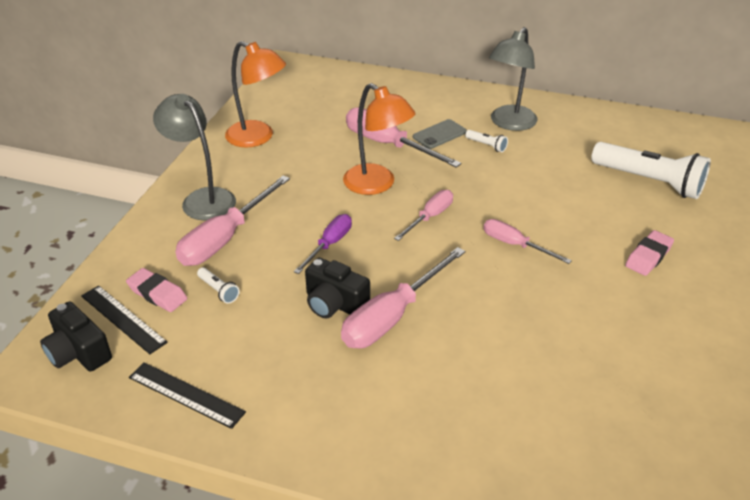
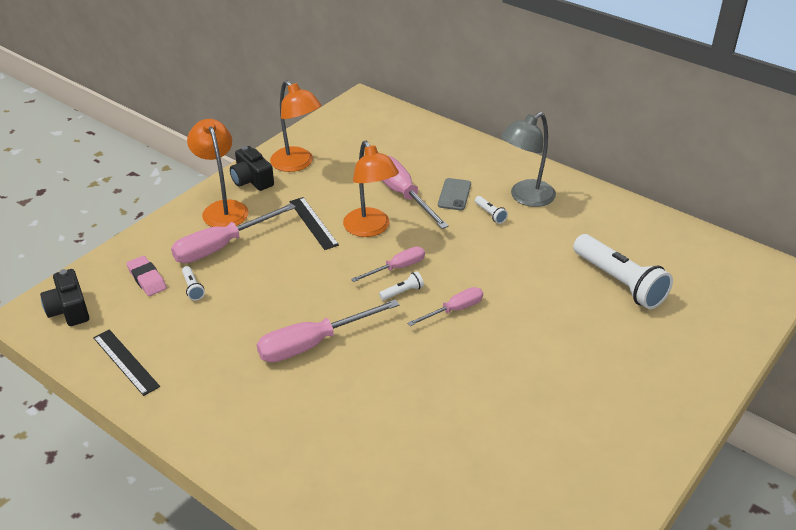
camera: 20 degrees right, 0 degrees up
(123, 319) = (112, 292): black ruler -> black ruler (313, 223)
(202, 199) = (222, 209): grey lamp -> orange lamp
(329, 245) = (299, 272): purple screwdriver -> none
(334, 303) = (274, 321): black camera -> black camera (252, 180)
(439, 134) = (454, 194): grey phone -> grey phone turned 60 degrees counterclockwise
(451, 240) = (402, 292): none -> white flashlight
(515, 245) = (454, 310): pink screwdriver -> pink screwdriver turned 90 degrees clockwise
(648, 257) = (566, 350): pink eraser -> none

